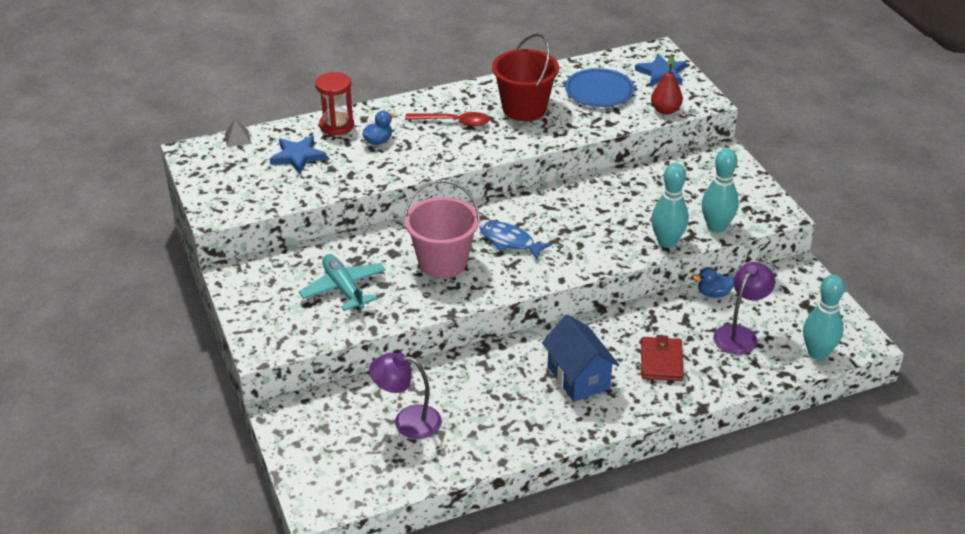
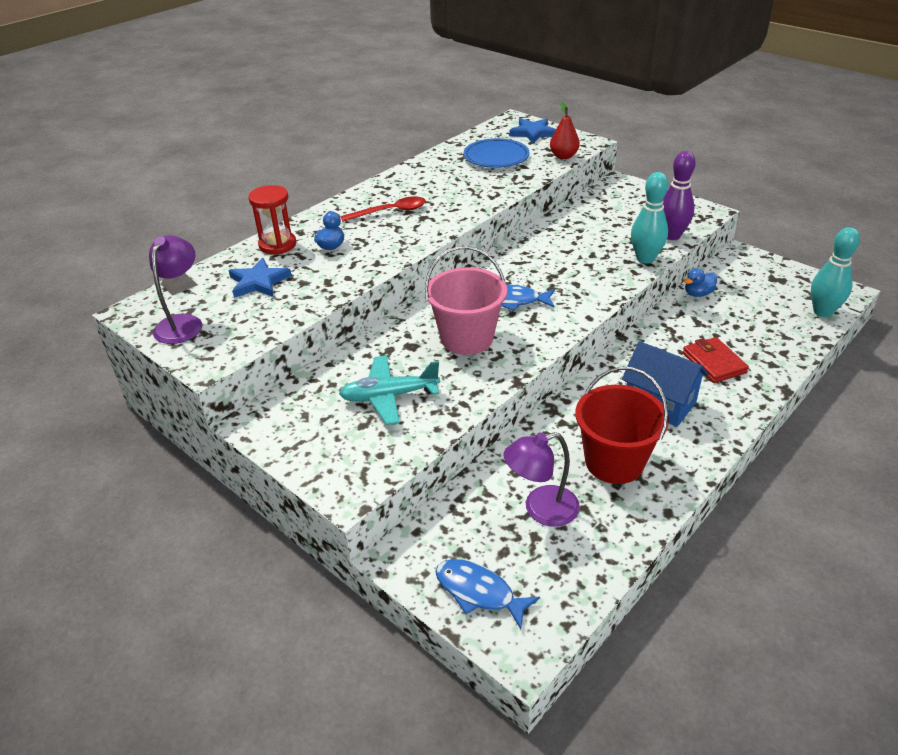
camera: 25 degrees left, 0 degrees up
(316, 458) = (479, 592): none -> blue fish
(344, 289) = (389, 396): turquoise plane -> turquoise plane turned 45 degrees counterclockwise
(524, 108) = (444, 185): red bucket -> red bucket (614, 462)
(716, 227) = (671, 236): turquoise bowling pin -> purple bowling pin
(740, 334) = (750, 318): purple lamp -> purple lamp (182, 323)

